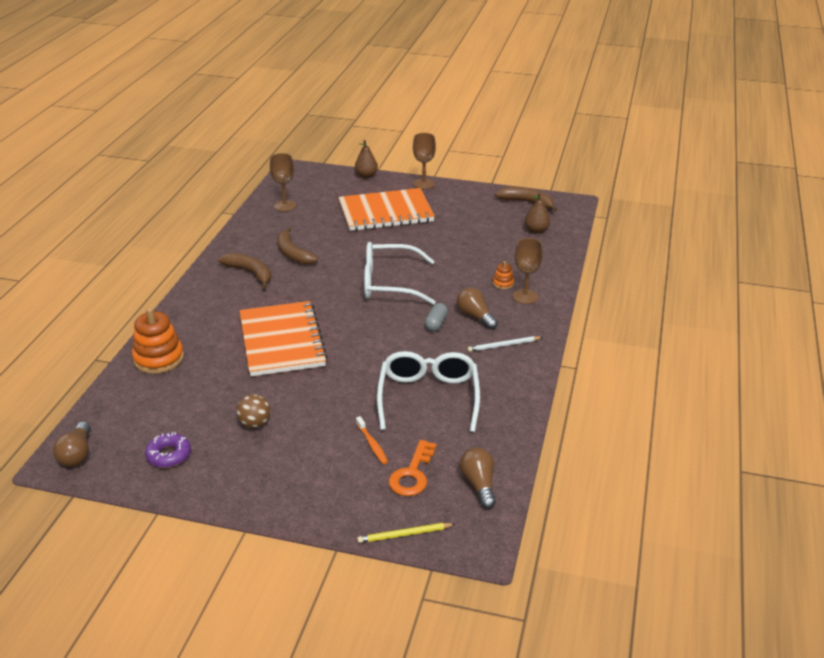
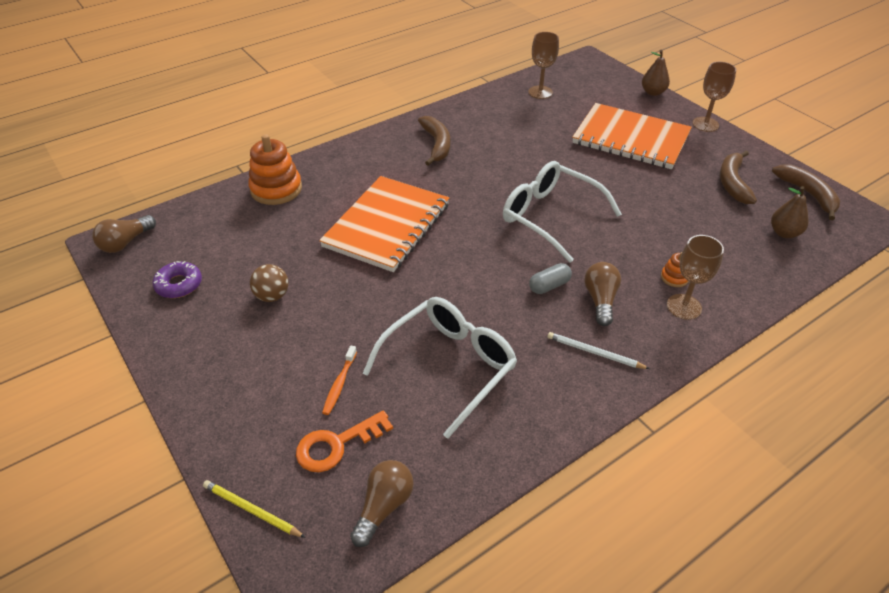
camera: 40 degrees right, 10 degrees up
(292, 253) = (495, 142): brown banana -> brown banana (732, 183)

